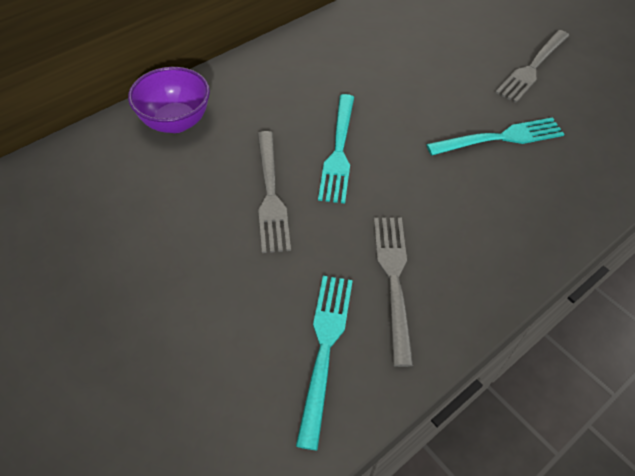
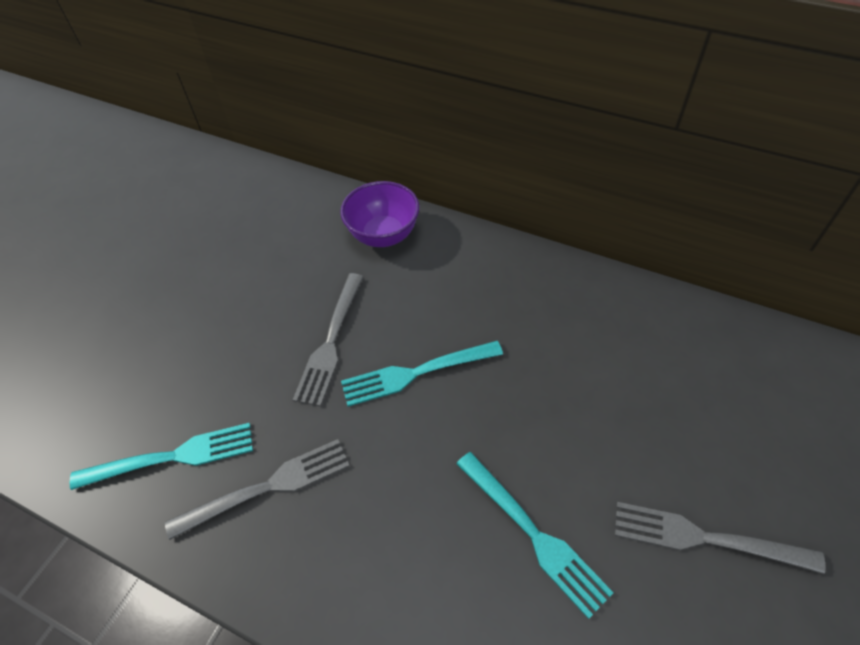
camera: 70 degrees right, 0 degrees up
(271, 194) = (331, 342): grey fork -> grey fork turned 45 degrees counterclockwise

